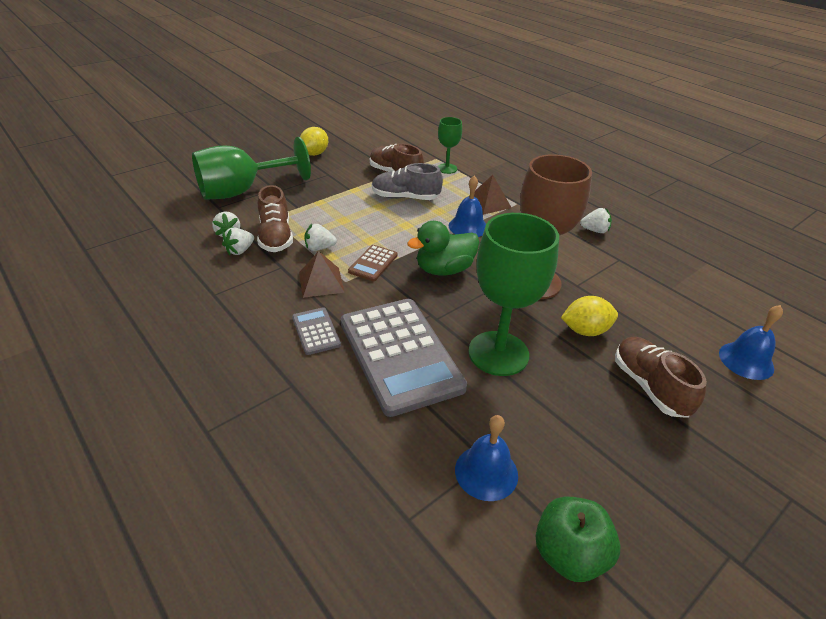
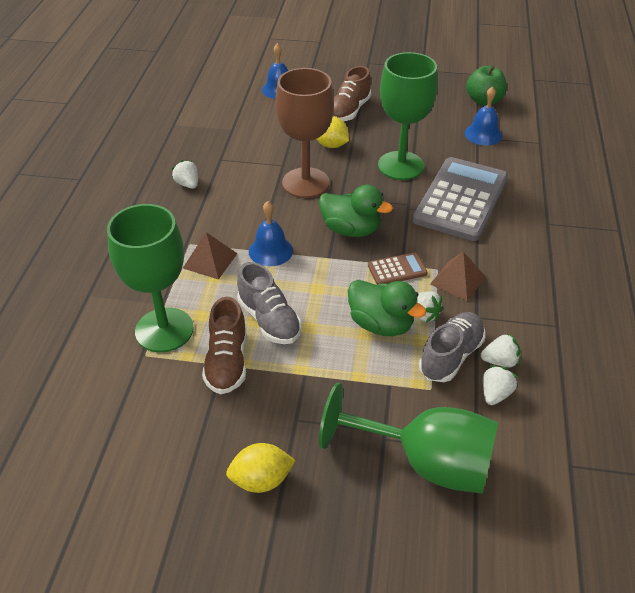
camera: 130 degrees left, 5 degrees up
(276, 237) = (451, 356): brown shoe -> grey shoe
(316, 331) = (500, 245): grey calculator -> none
(340, 229) = (381, 324): none -> green duck
(447, 168) = (164, 330): green goblet -> green goblet, size x1.94

